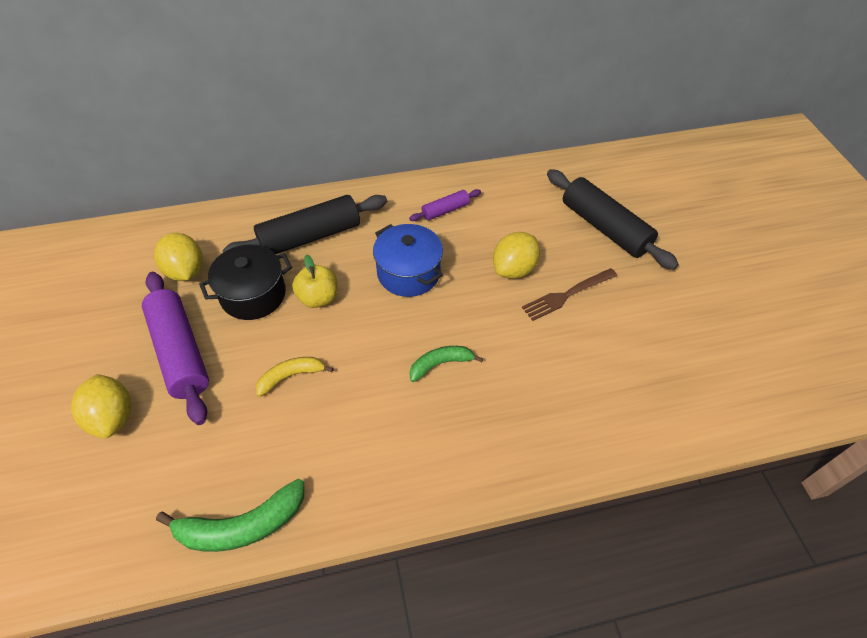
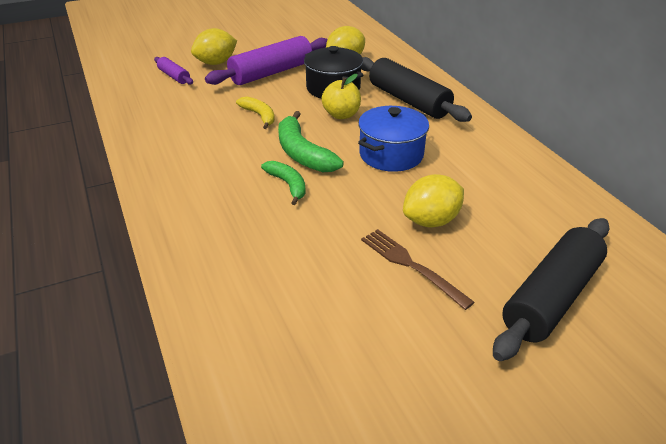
camera: 80 degrees right, 15 degrees down
(242, 526) = (136, 118): green banana -> green banana (302, 153)
(445, 210) = (491, 166): purple rolling pin -> purple rolling pin (174, 76)
(513, 269) = (431, 221): yellow lemon -> yellow lemon turned 60 degrees counterclockwise

